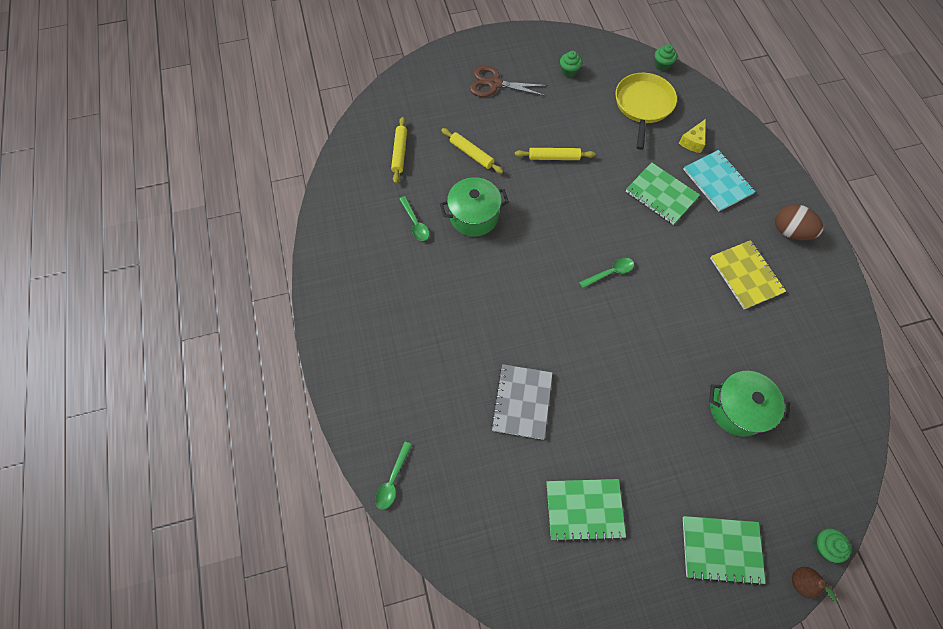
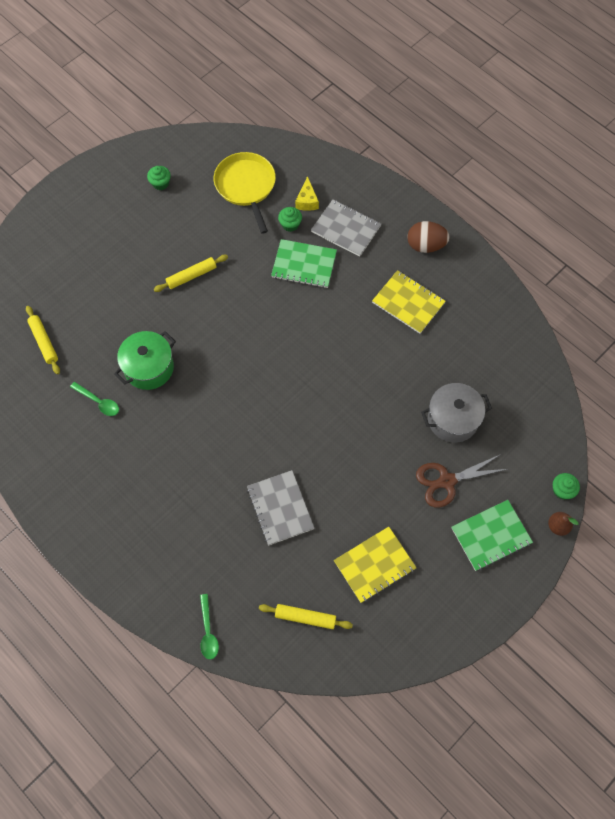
camera: 30 degrees left, 0 degrees up
(471, 154) = (113, 309): yellow rolling pin -> yellow rolling pin (305, 617)
(495, 84) = (97, 229): brown scissors -> brown scissors (447, 481)
(584, 509) = (374, 565): green notebook -> yellow notebook
(610, 273) = (296, 358): green spoon -> none
(662, 65) = (243, 137): green cupcake -> green cupcake (290, 224)
(717, 181) = (346, 229): turquoise notebook -> grey notebook
(737, 408) = (452, 419): green pot -> grey pot

